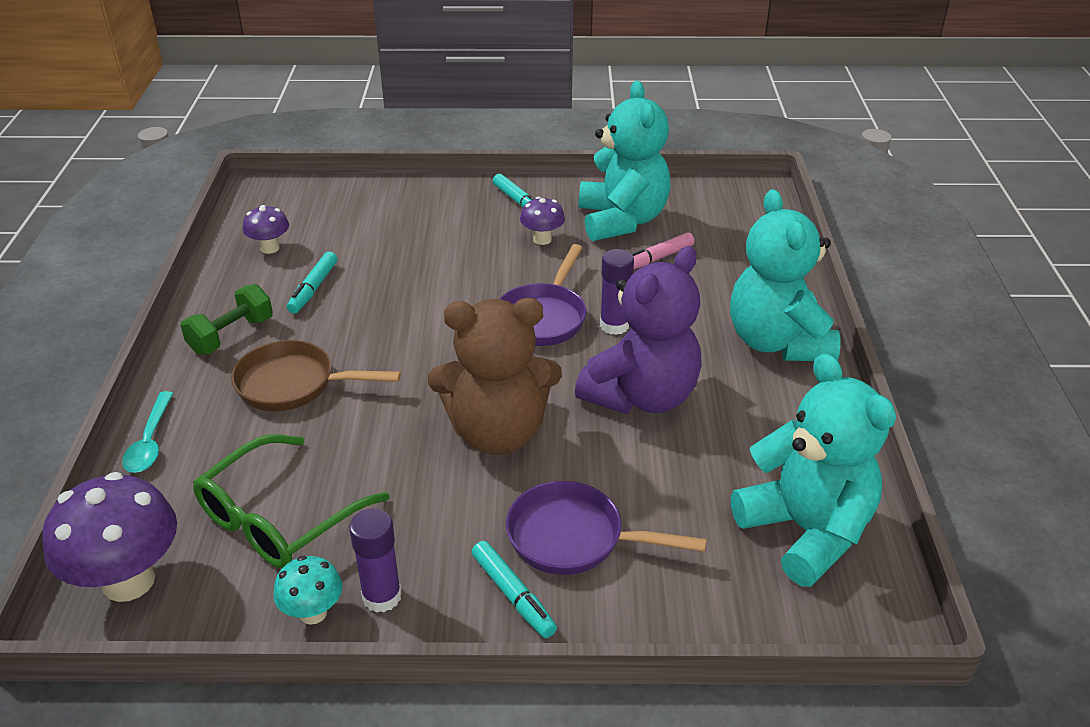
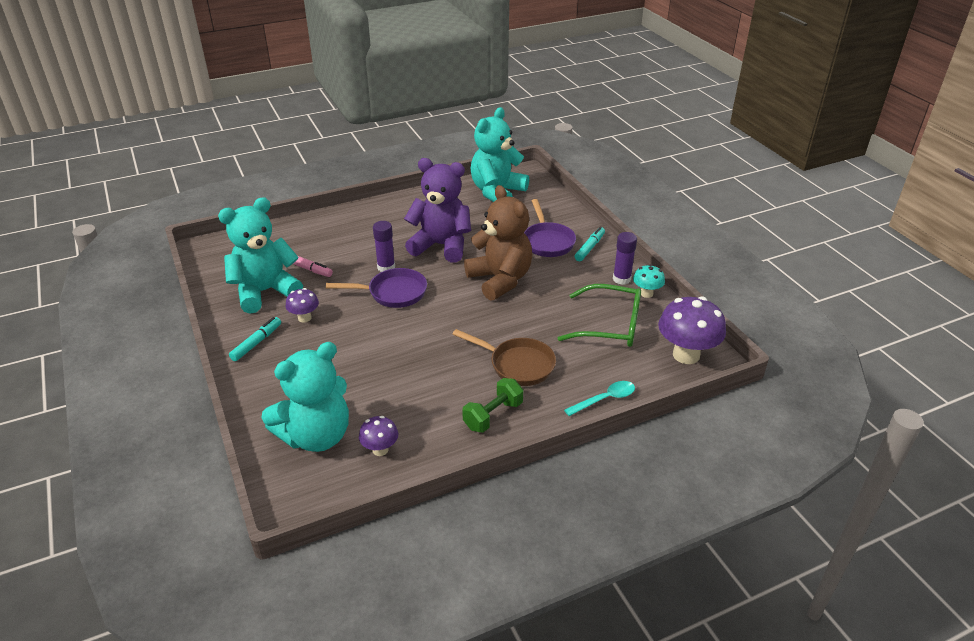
camera: 115 degrees left, 0 degrees up
(231, 335) = (493, 415): green dumbbell -> green dumbbell turned 60 degrees counterclockwise
(293, 384) = (517, 365): brown pan -> brown pan turned 45 degrees counterclockwise
(313, 288) = (418, 400): turquoise marker -> none
(777, 342) = (371, 217): turquoise teddy bear -> turquoise teddy bear (316, 436)

